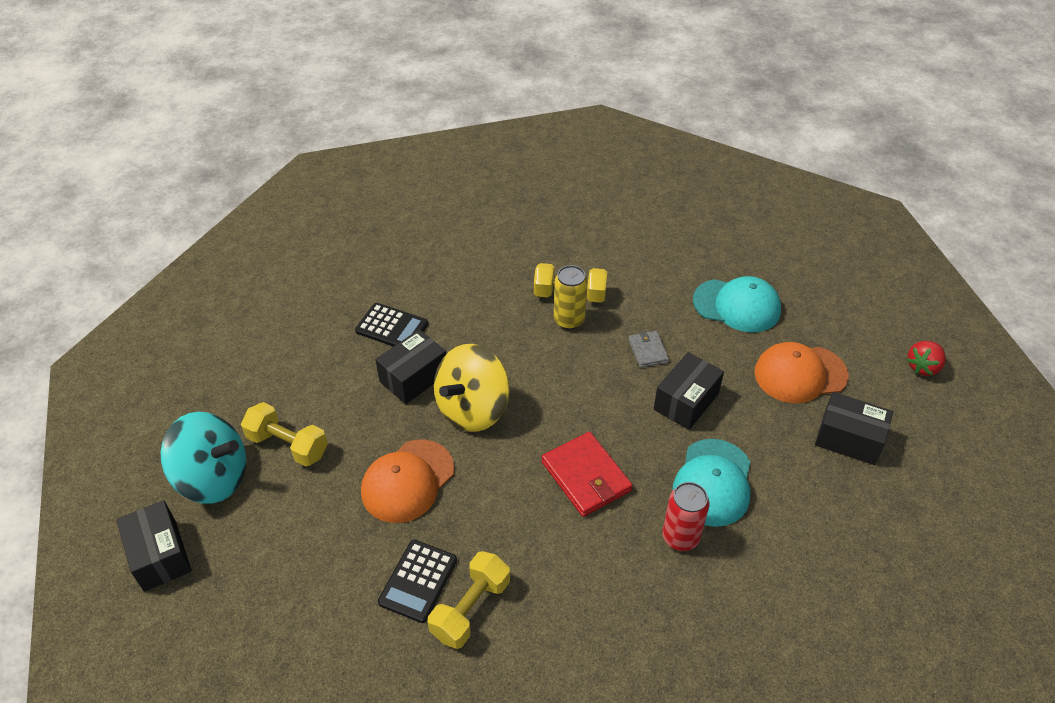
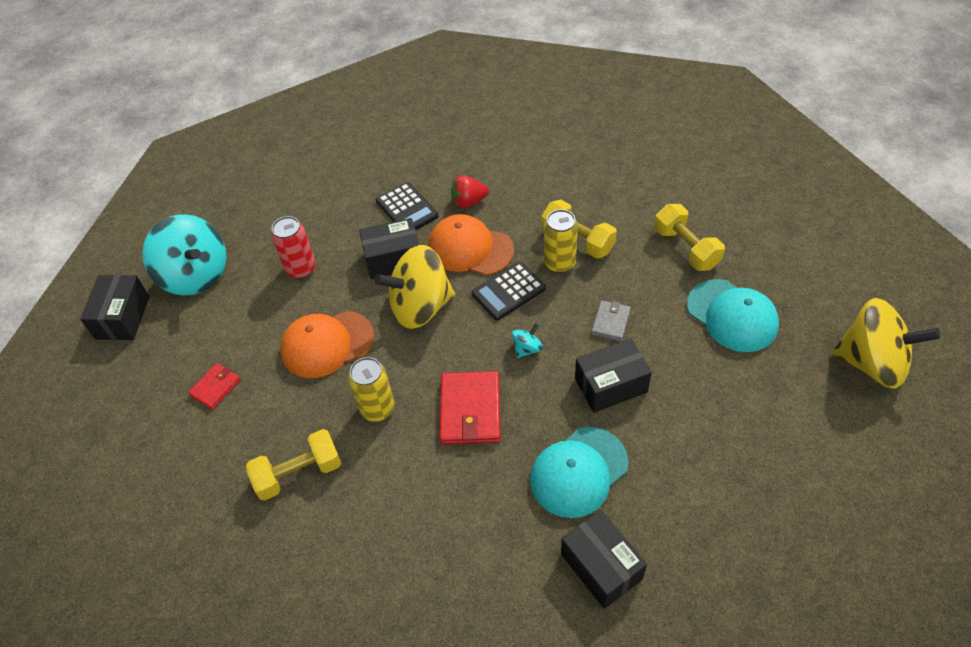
camera: 35 degrees right, 5 degrees up
(288, 445) = (262, 273): yellow dumbbell -> yellow dumbbell (686, 248)
(322, 573) = (215, 387): none -> red wallet
(418, 581) = (277, 429): black calculator -> black calculator (508, 291)
(501, 515) = (377, 408): none -> yellow can
(595, 403) = (527, 348): none -> turquoise spinning top
(680, 537) = (511, 505): red can -> red can (301, 269)
(800, 374) = (745, 410): orange cap -> orange cap (470, 248)
(848, 439) = (746, 497): black box -> black box (601, 566)
(859, 299) = (872, 363): none -> yellow spinning top
(923, 367) = (889, 464): red strawberry -> red strawberry (468, 202)

